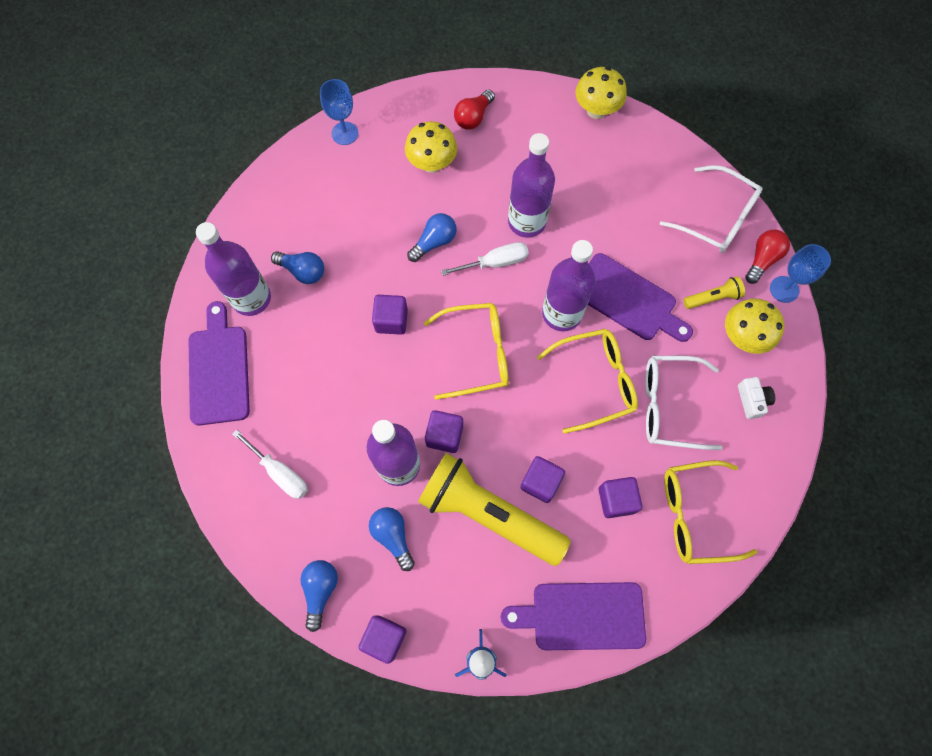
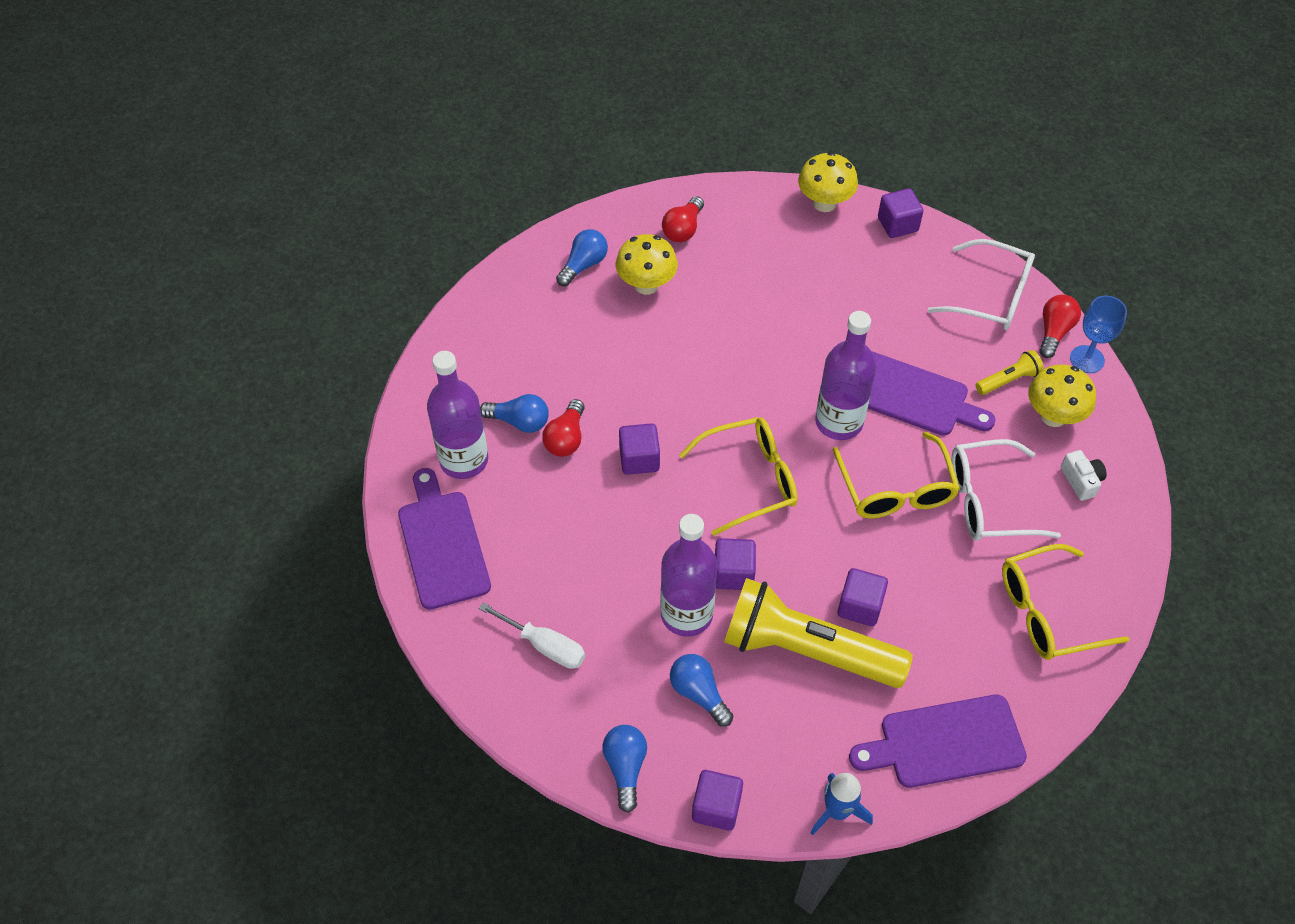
camera: 10 degrees left, 15 degrees down
(337, 292) = (566, 438): none -> red light bulb
(345, 133) = (534, 266): blue goblet -> none
(434, 242) = (670, 368): blue light bulb -> blue light bulb (583, 265)
(495, 263) = (747, 379): white screwdriver -> none
(527, 221) = (773, 330): purple bottle -> none
(595, 382) = (895, 489): yellow glasses -> yellow glasses turned 105 degrees clockwise
(616, 500) = (953, 611): purple cube -> purple cube (897, 224)

